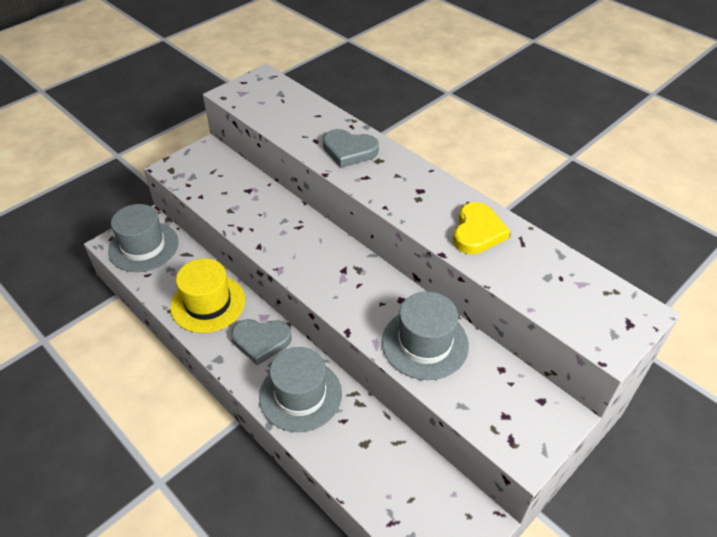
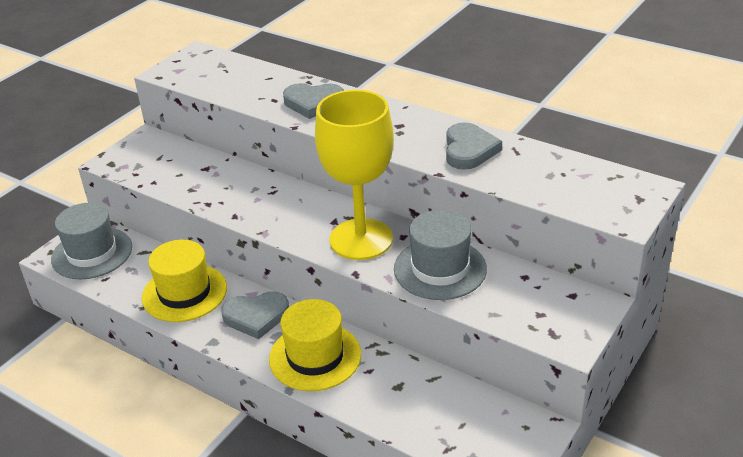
camera: 10 degrees left, 10 degrees down
(300, 395) = (315, 357): grey hat -> yellow hat
(362, 295) = (361, 239): none -> yellow goblet
(477, 232) = (469, 150): yellow heart -> grey heart

